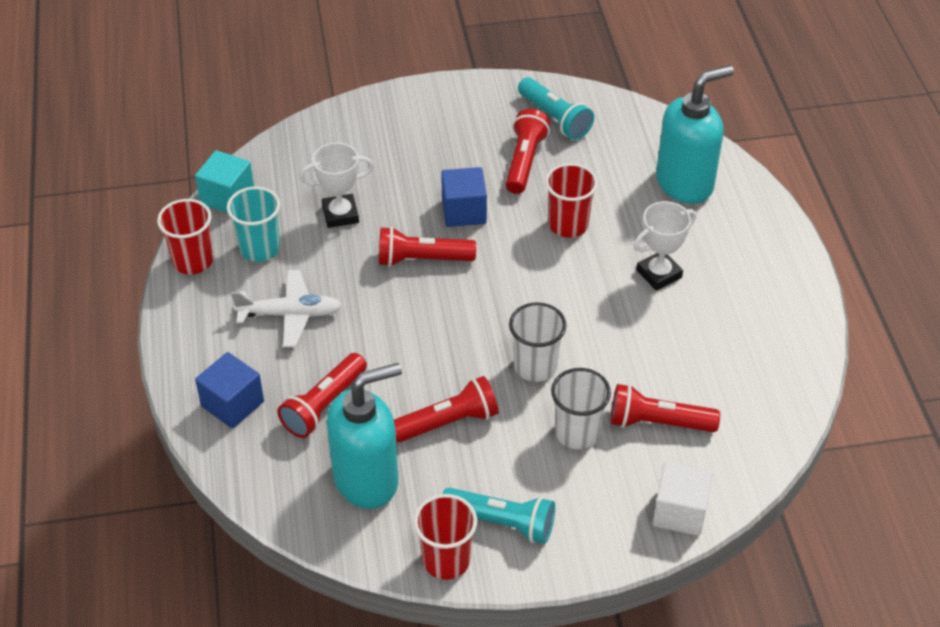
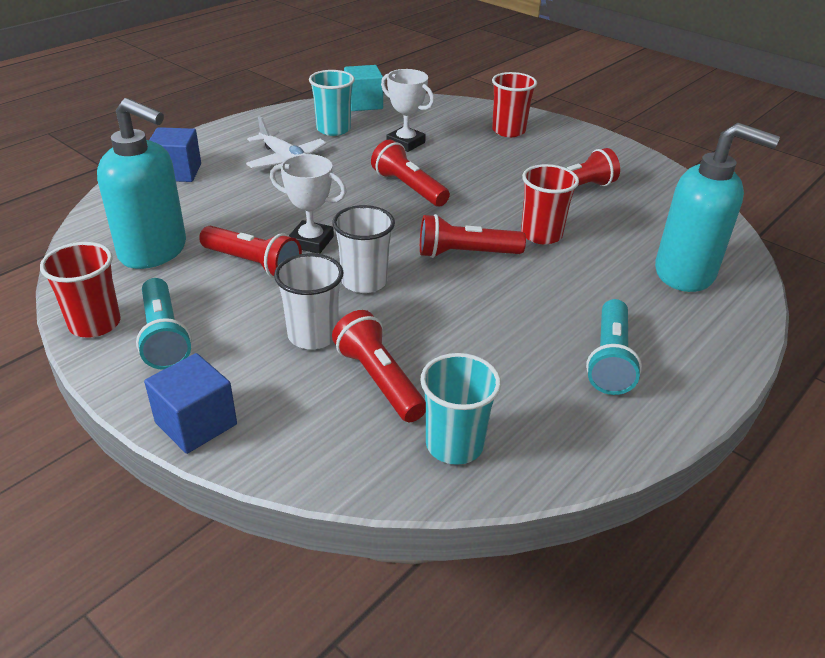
camera: 50 degrees right, 10 degrees down
(193, 261) = (292, 114): red cup -> red cup (508, 131)
(324, 405) = (213, 205): red flashlight -> red flashlight (465, 254)
(464, 211) = (482, 185): blue cube -> blue cube (196, 423)
(554, 118) = (640, 184): turquoise flashlight -> turquoise flashlight (609, 359)
(659, 274) = (559, 303): white trophy -> white trophy (311, 242)
(680, 511) = (276, 446): white cube -> none
(749, 420) = (454, 444): none -> turquoise cup

